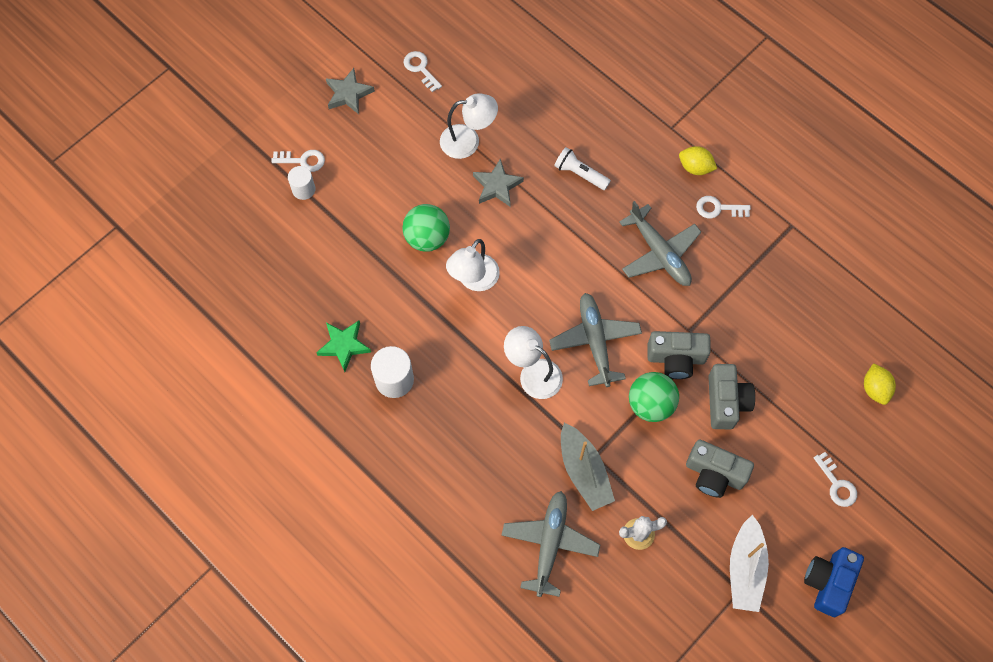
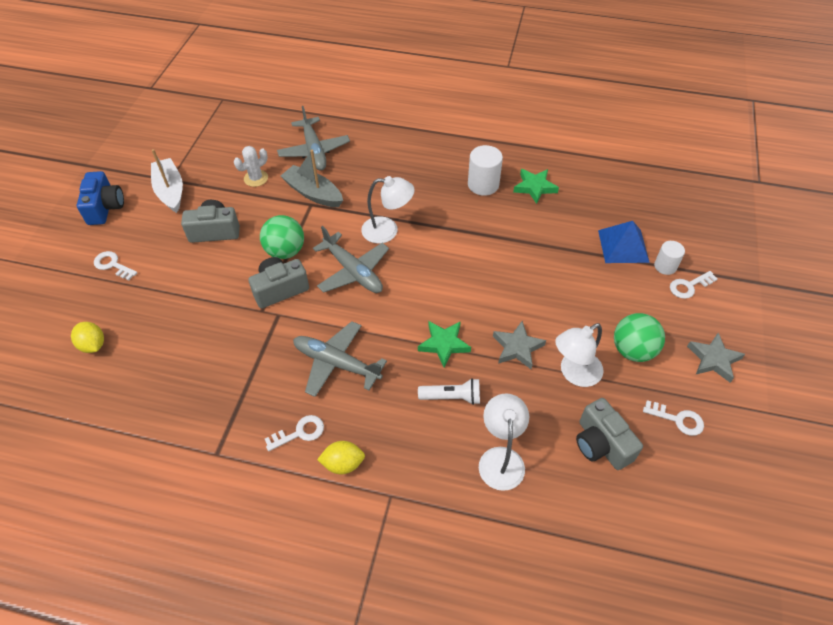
camera: 150 degrees right, 15 degrees down
(320, 230) = (623, 246): none -> blue pyramid
(427, 237) = (539, 279): green ball -> green ball (633, 350)
(474, 280) = (478, 268): white lamp -> white lamp (501, 458)
(557, 221) = (444, 344): none -> green star
(726, 402) = (224, 279): grey camera -> grey camera (601, 444)

